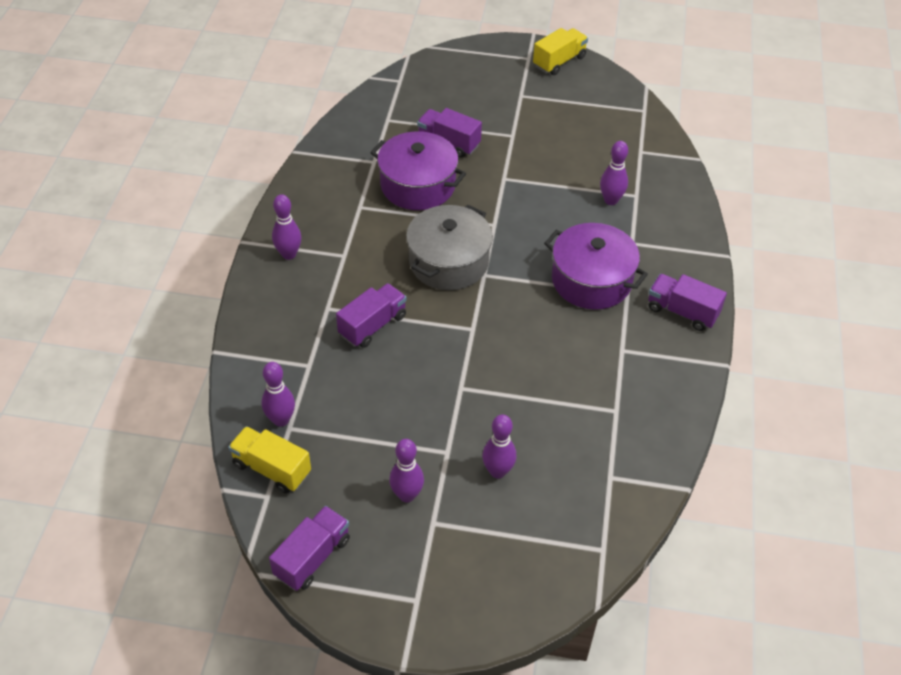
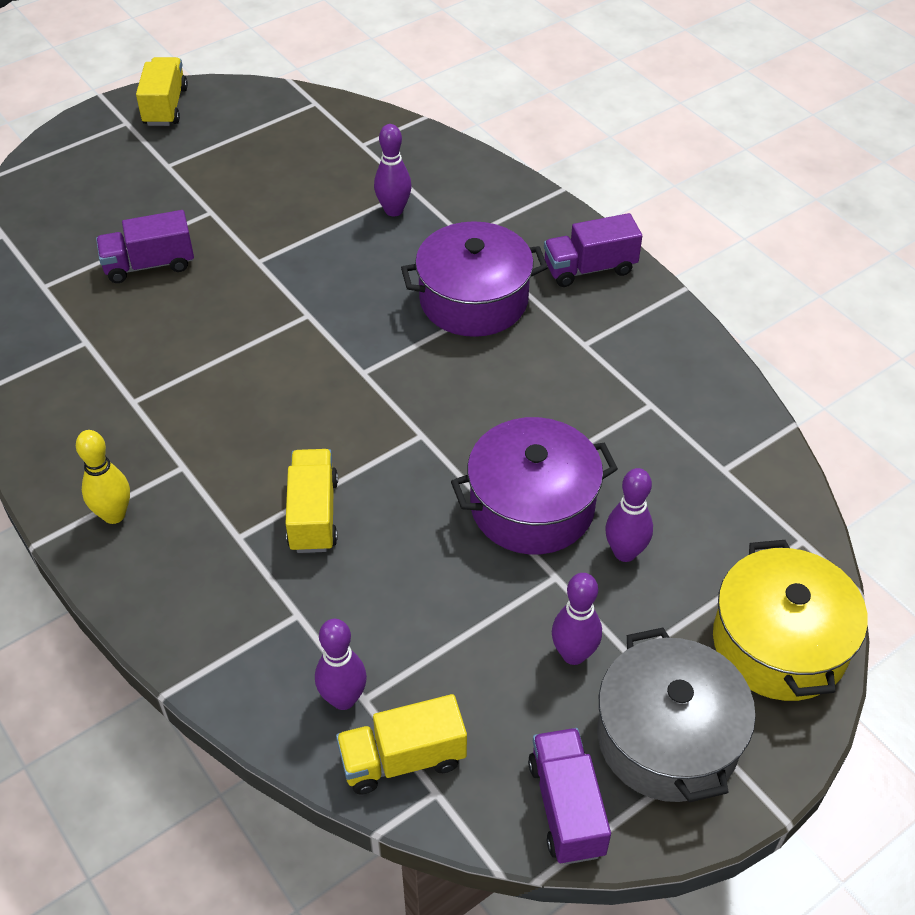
camera: 45 degrees left, 0 degrees up
(289, 254) = (114, 515): purple bowling pin -> yellow bowling pin
(372, 325) = (313, 515): purple truck -> yellow truck
(418, 185) = (171, 332): purple pot -> purple pot (532, 506)
(448, 262) = (309, 387): grey pot -> grey pot (667, 738)
(517, 586) = (779, 643): none -> yellow pot

